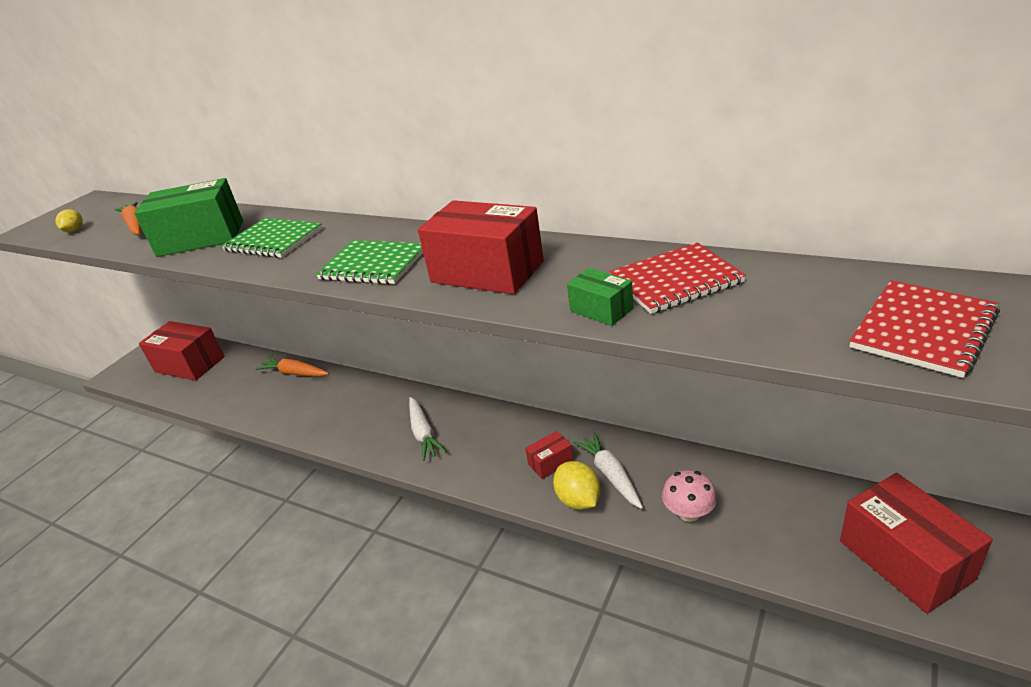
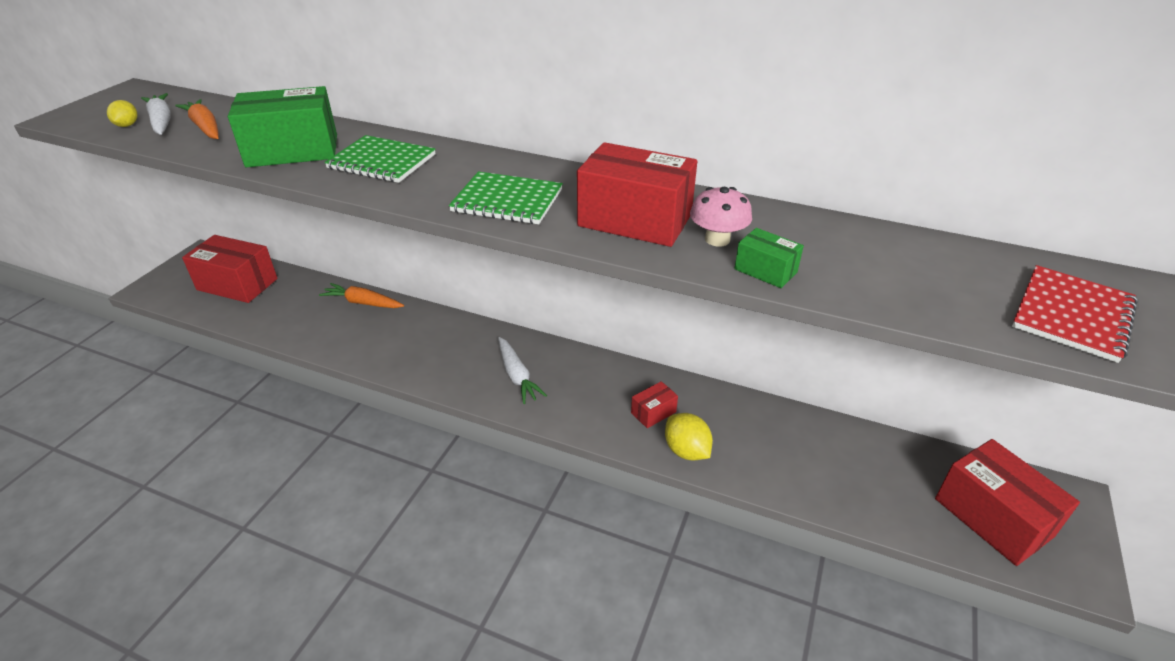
camera: 10 degrees left, 5 degrees up
(610, 475) = (714, 427): white carrot -> white carrot (161, 121)
(675, 280) = (830, 247): red notebook -> none
(689, 513) = (794, 467): pink mushroom -> pink mushroom (717, 239)

